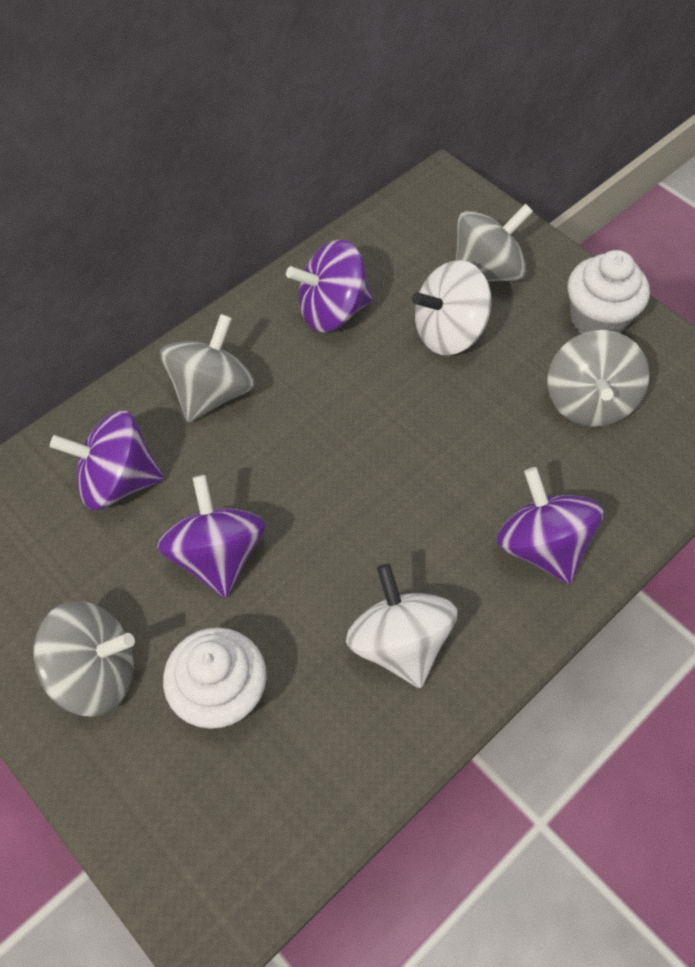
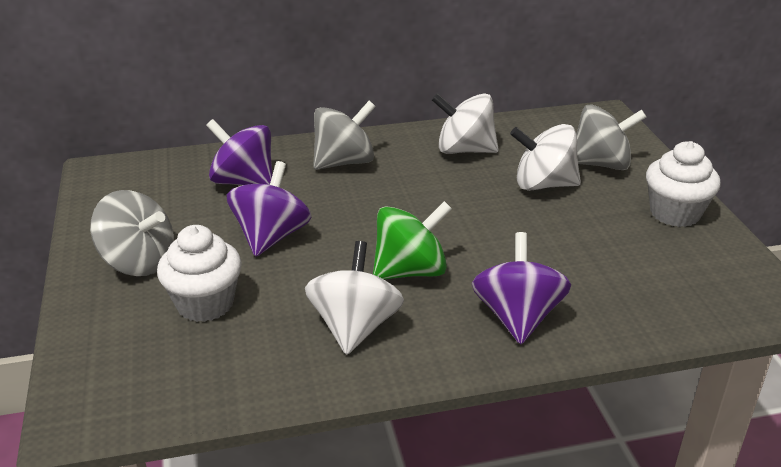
camera: 30 degrees right, 25 degrees down
(332, 311) = (464, 150): purple spinning top -> white spinning top
(400, 533) = (410, 271): none -> green spinning top
(588, 401) = (628, 253): grey spinning top -> none

